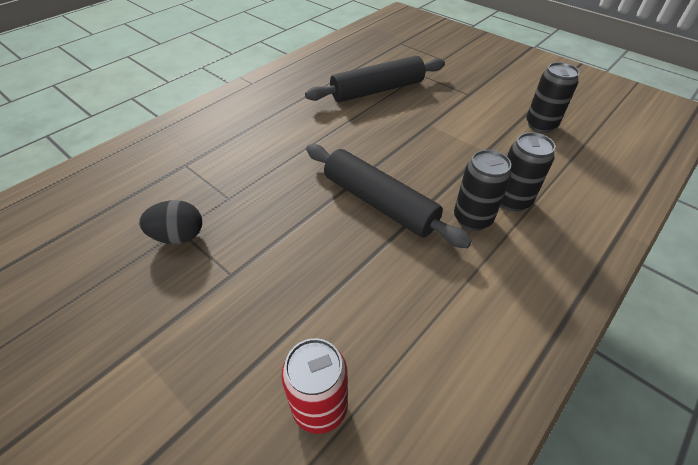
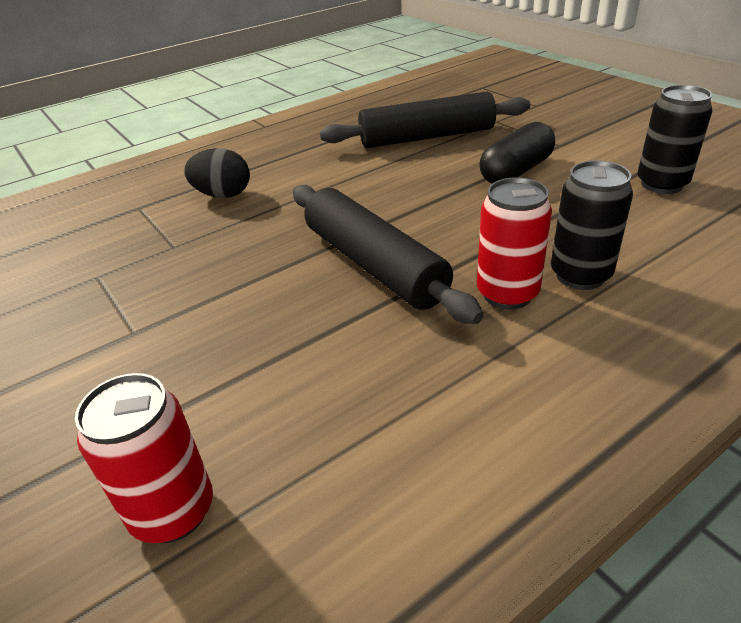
camera: 15 degrees right, 10 degrees down
(178, 236) = (92, 283): black egg -> black egg (223, 195)
(447, 118) = (516, 171): none -> black capsule
(472, 219) = (507, 294): black can -> red can

